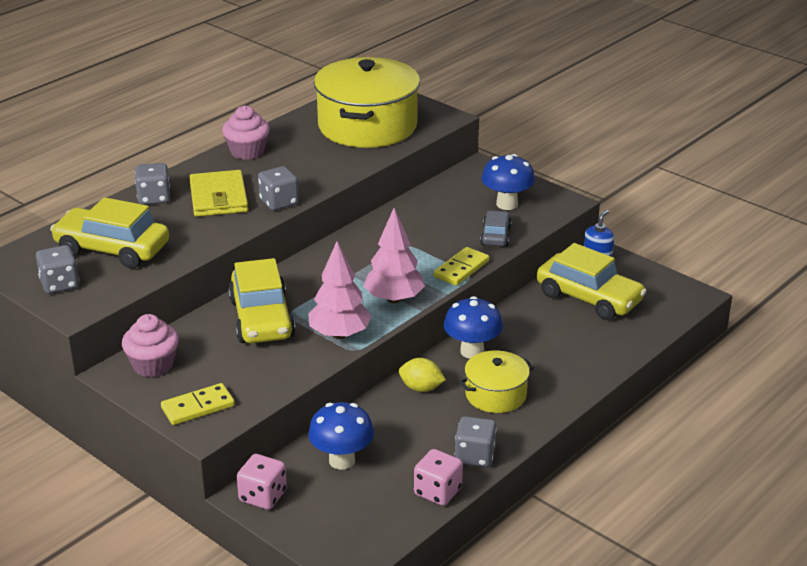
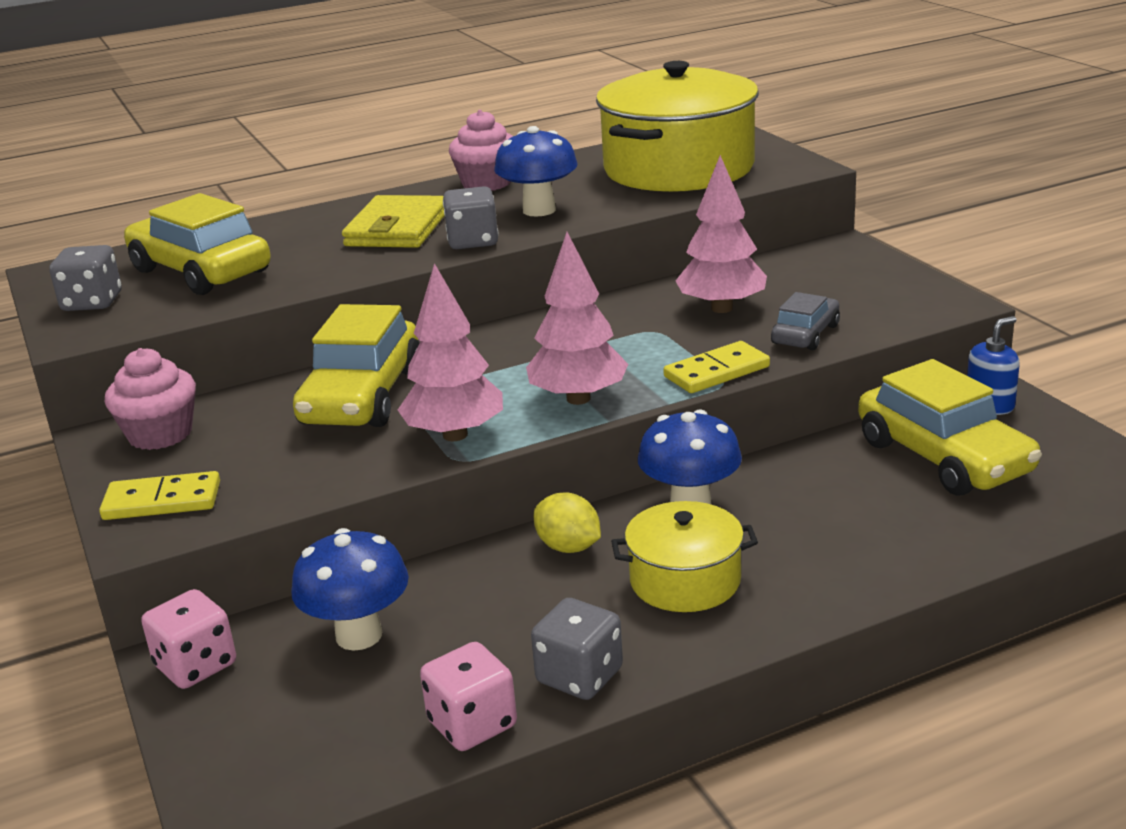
camera: 25 degrees right, 5 degrees down
(154, 198) = (315, 221): grey dice -> none
(436, 223) = (722, 308): none -> pink tree
(507, 204) = (853, 296): blue mushroom -> blue mushroom (539, 210)

